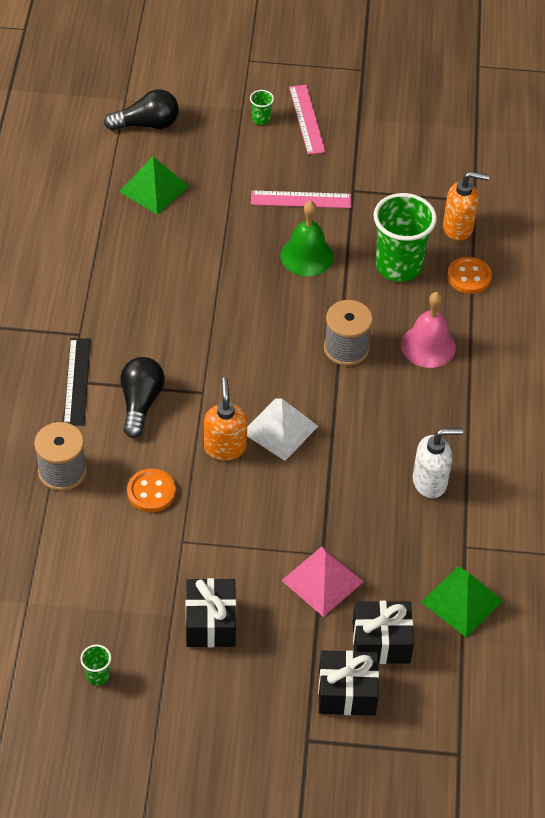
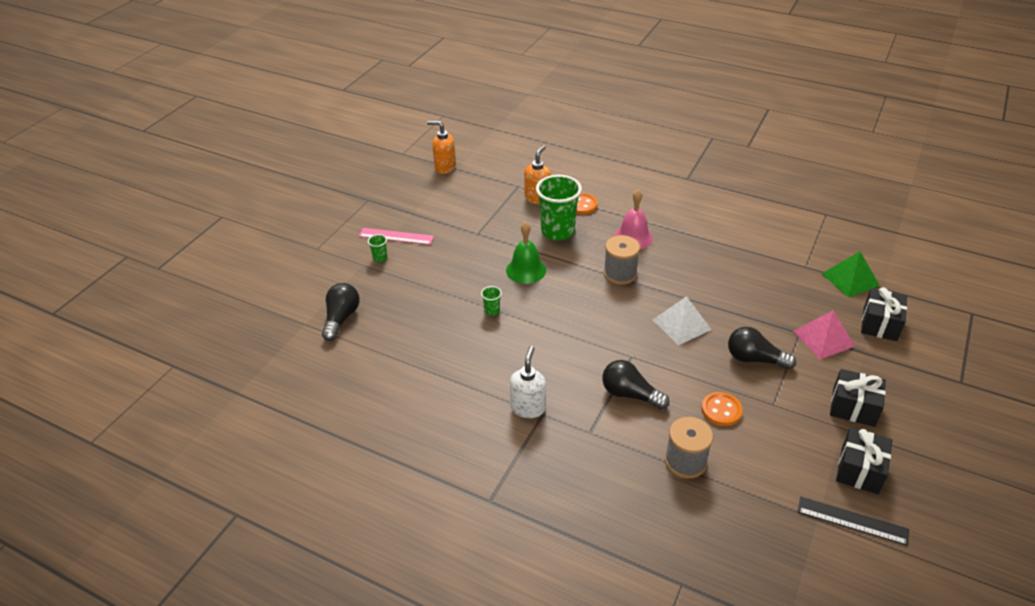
camera: 65 degrees left, 10 degrees down
(77, 381) = (593, 428): black ruler -> black ruler (852, 521)
(97, 675) = (898, 489): green cup -> green cup (492, 311)
(154, 188) = (412, 331): green pyramid -> none
(225, 447) = (689, 357): orange soap dispenser -> orange soap dispenser (445, 167)
(251, 512) = (754, 359): none -> black light bulb
(301, 199) = (471, 259): pink ruler -> none
(347, 692) = (921, 351): black gift -> black gift (859, 470)
(430, 482) = (749, 267): white soap dispenser -> white soap dispenser (528, 408)

